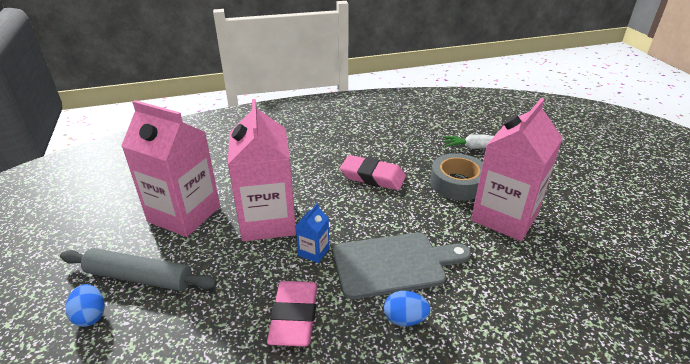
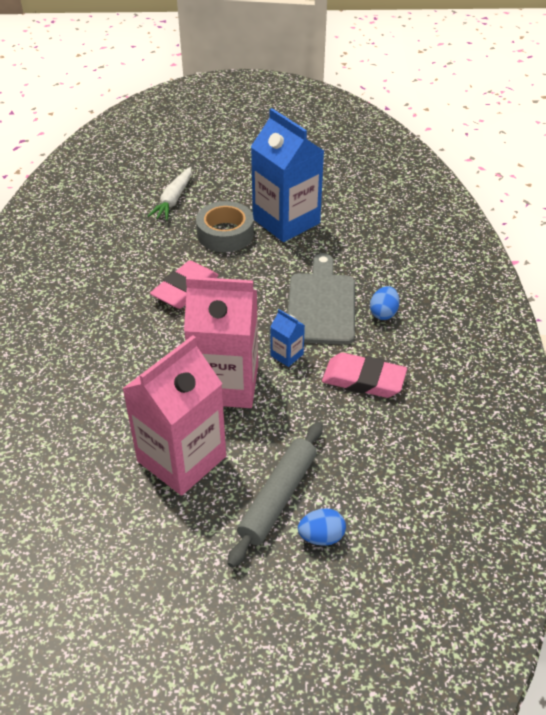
camera: 75 degrees left, 10 degrees up
(504, 217) = (286, 221): pink carton -> blue carton

